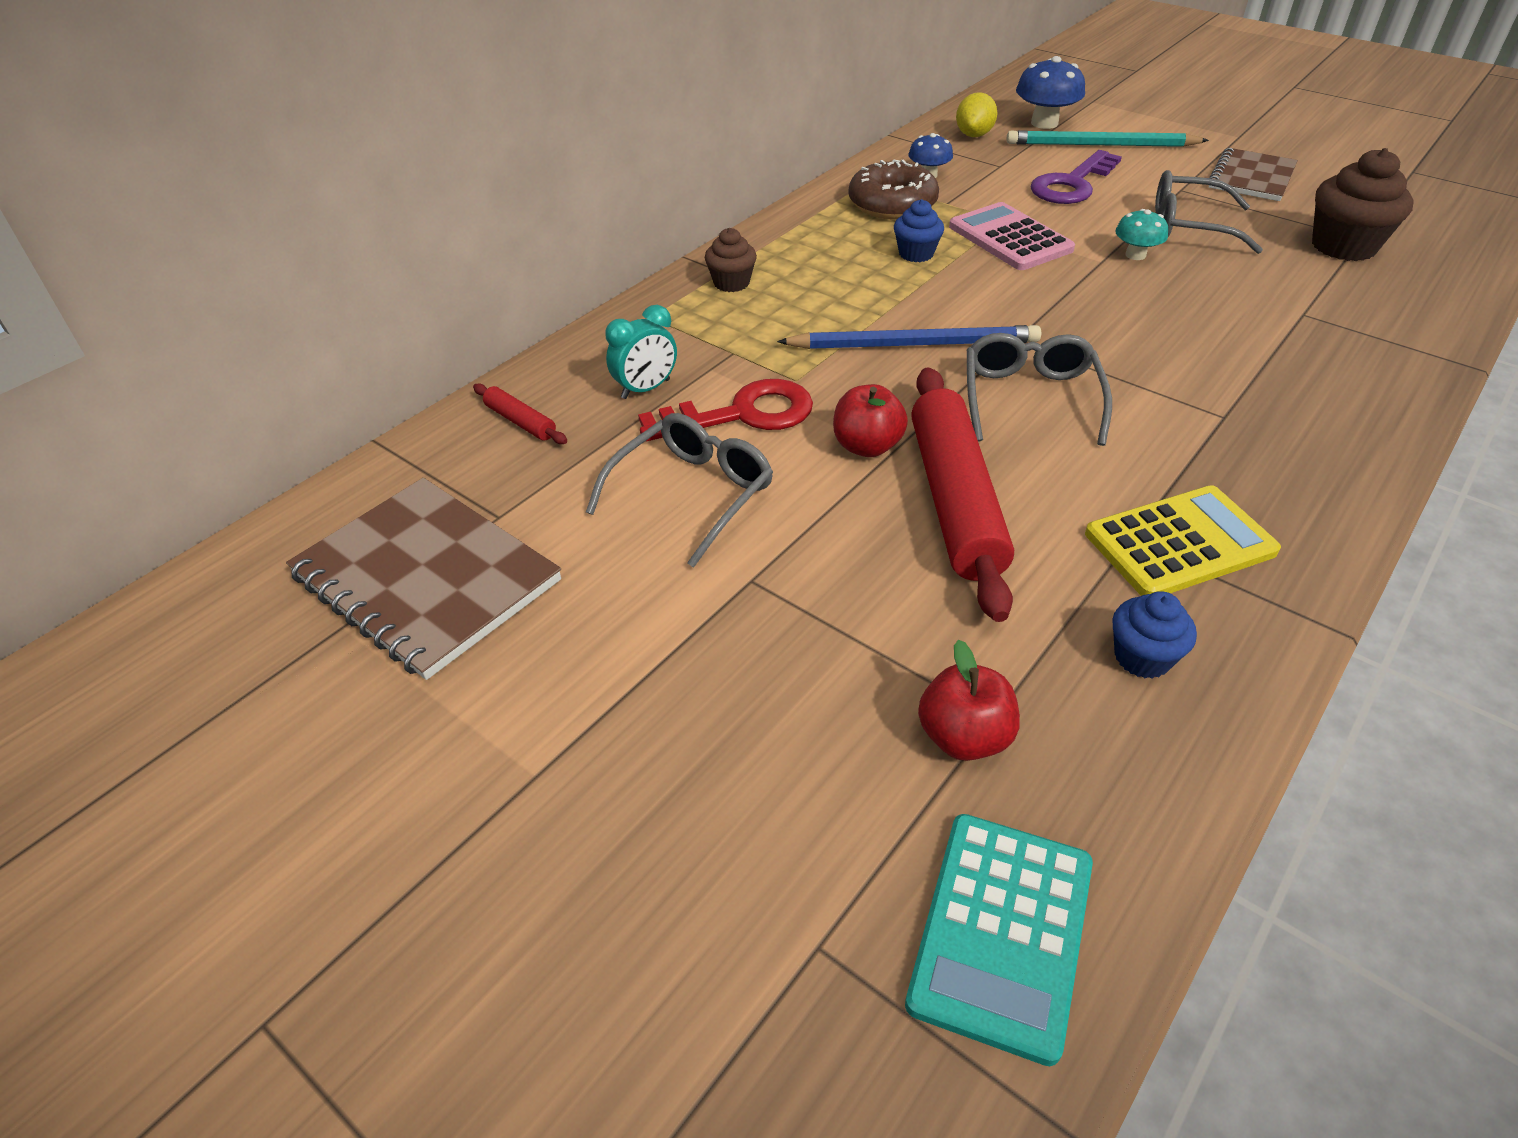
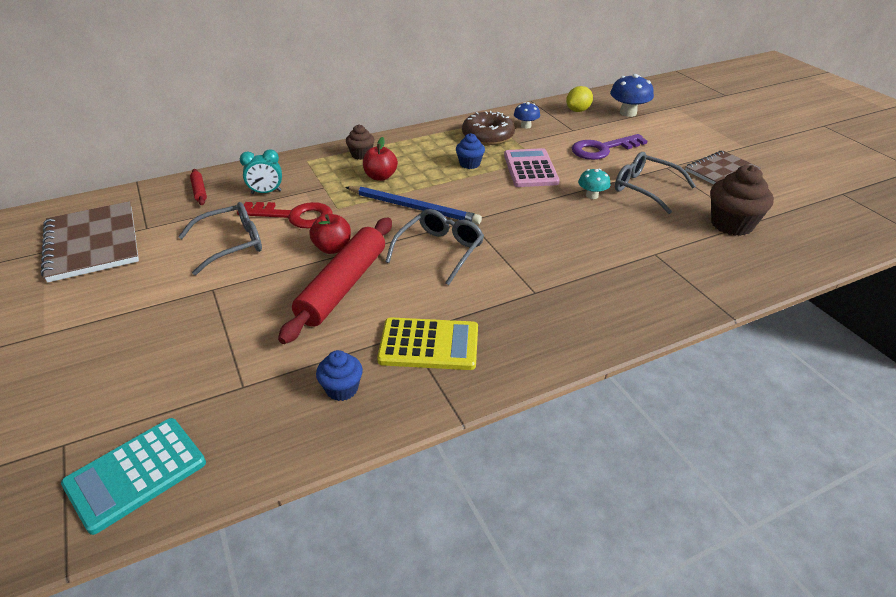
camera: 25 degrees right, 5 degrees down
(964, 737) = (219, 389): red apple -> red apple (380, 177)
(1100, 145) = (647, 132): turquoise pencil -> none

